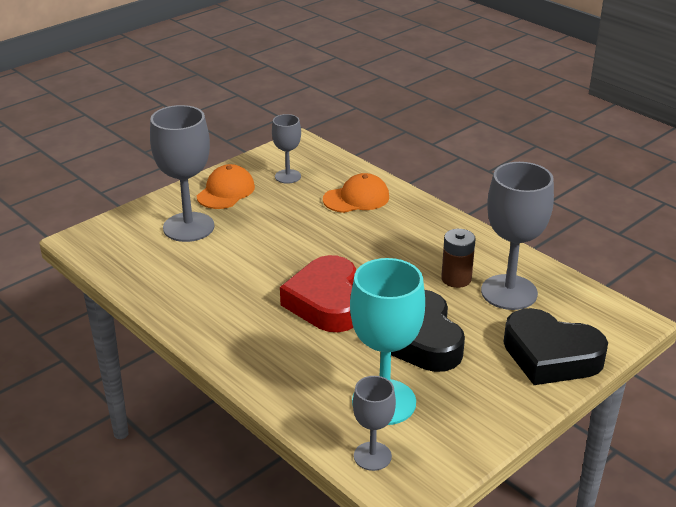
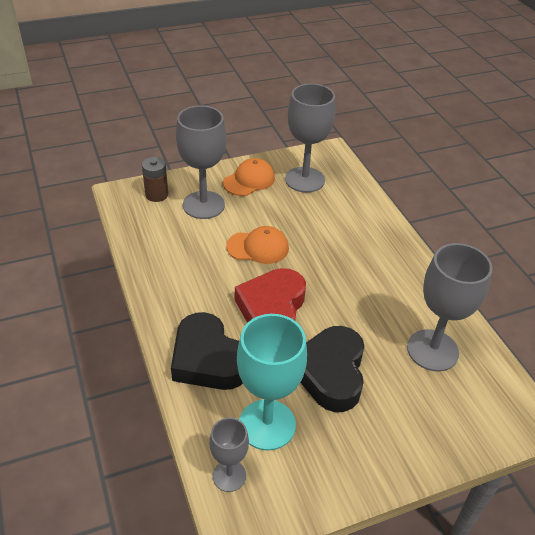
camera: 20 degrees right, 10 degrees up
(287, 176) = (305, 180): grey goblet -> grey goblet, size x1.80
(356, 198) = (349, 216): orange cap -> orange cap (258, 247)
(456, 279) = (393, 321): brown battery -> brown battery (156, 195)
(550, 356) = (436, 429): black heart -> black heart (208, 359)

